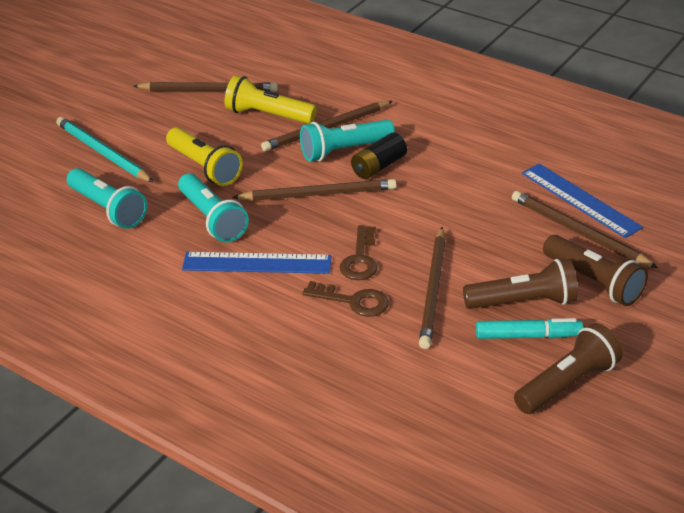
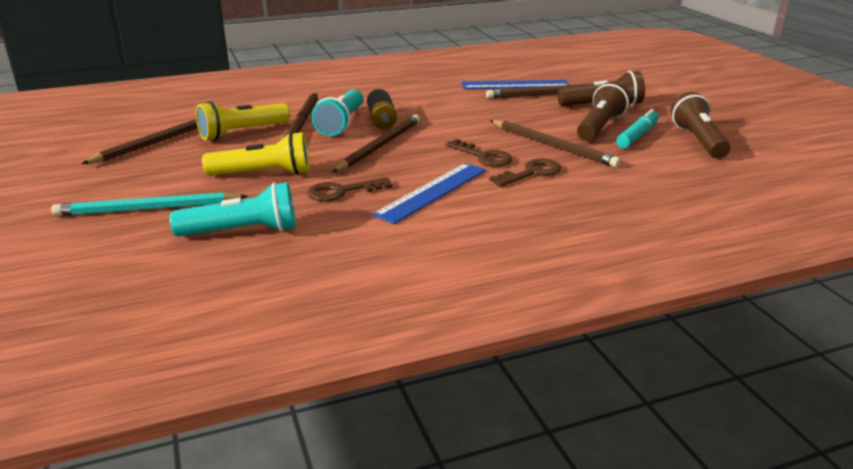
camera: 55 degrees left, 10 degrees down
(212, 219) = (342, 191): turquoise flashlight -> brown key

